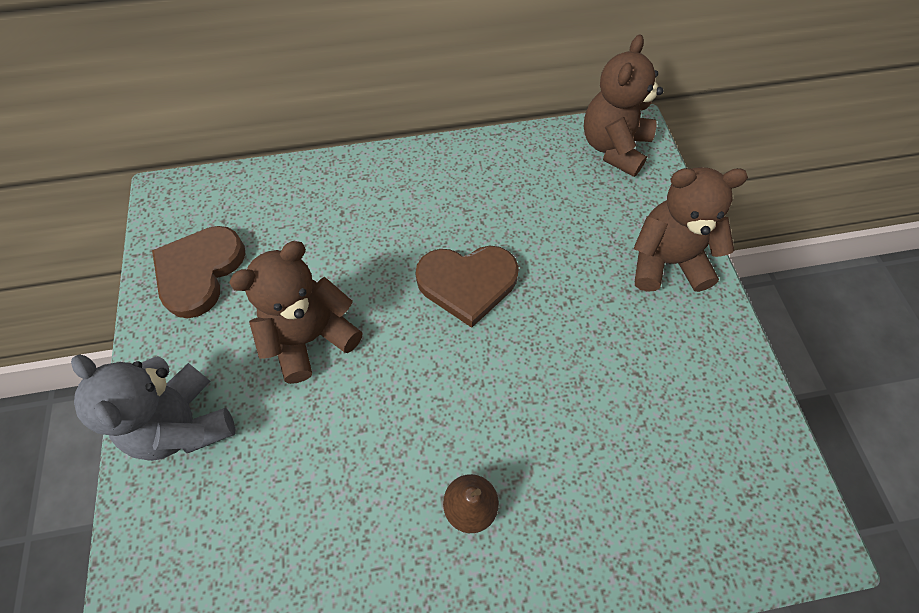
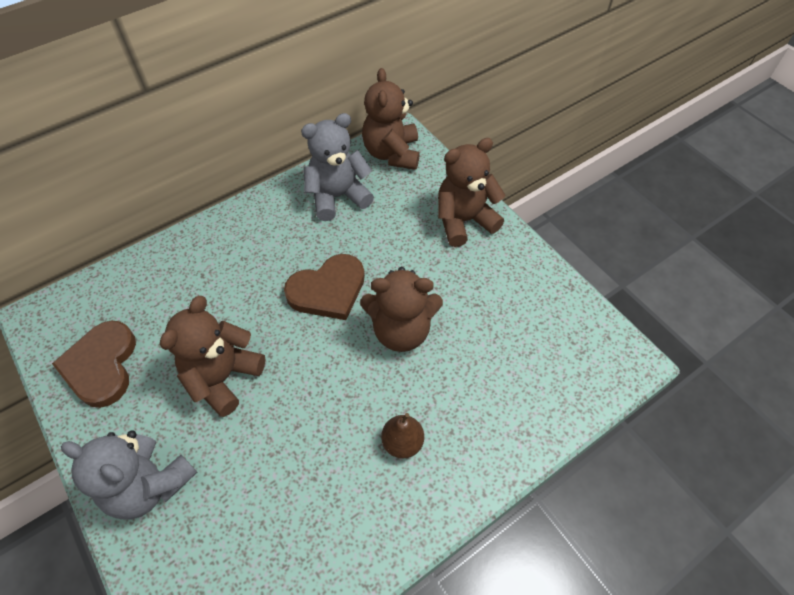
camera: 25 degrees left, 5 degrees down
(527, 177) = (338, 197): none -> grey teddy bear
(530, 367) = (401, 330): none -> brown teddy bear

